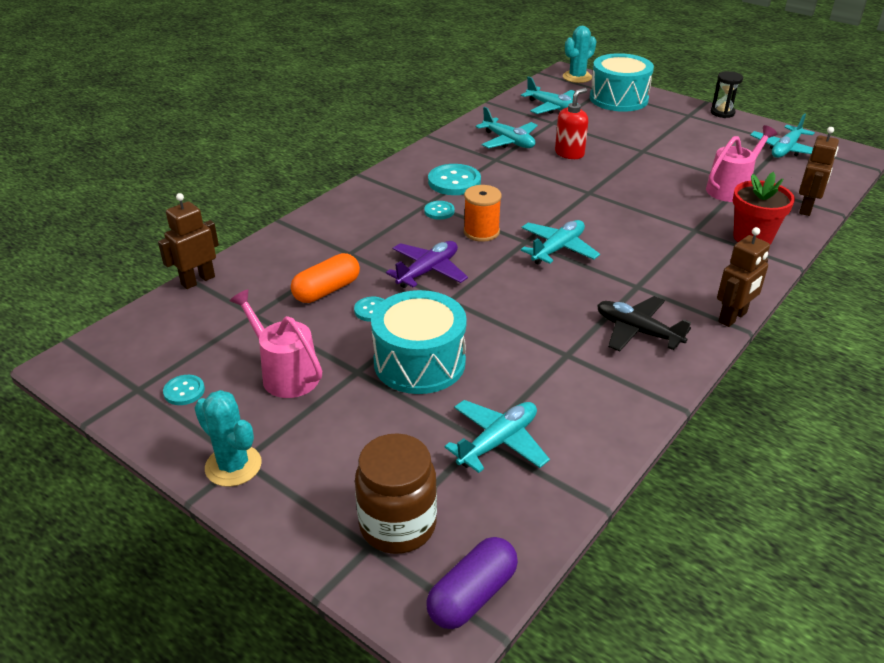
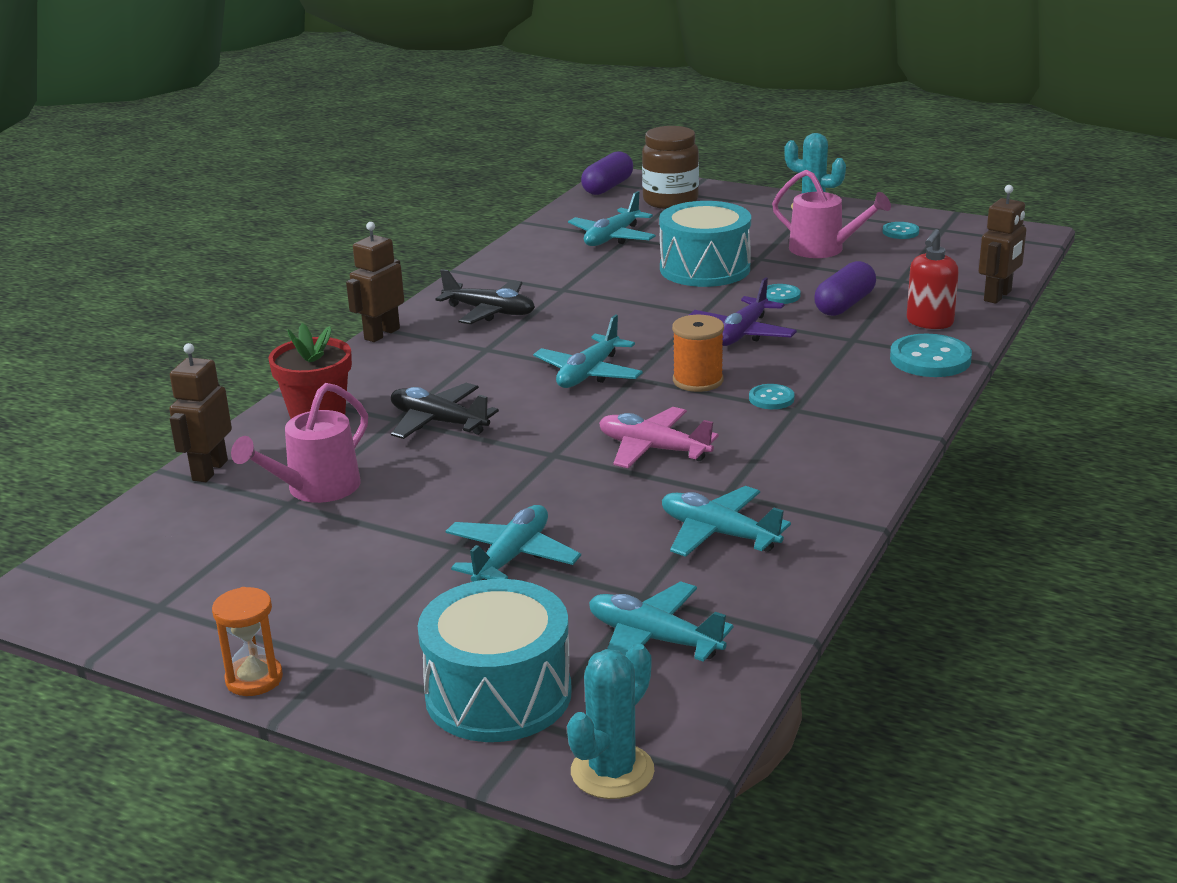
camera: 170 degrees right, 10 degrees down
(327, 290) = (844, 305): orange capsule -> purple capsule
(454, 182) = (775, 443): turquoise button -> turquoise button (930, 359)
(527, 187) = (653, 449): none -> pink plane
(569, 153) = (595, 521): red soap dispenser -> red soap dispenser (929, 322)
(665, 223) = (439, 422): none -> black plane
(722, 113) = (254, 679): black hourglass -> orange hourglass
(785, 149) = (169, 586): turquoise plane -> turquoise plane (511, 557)

